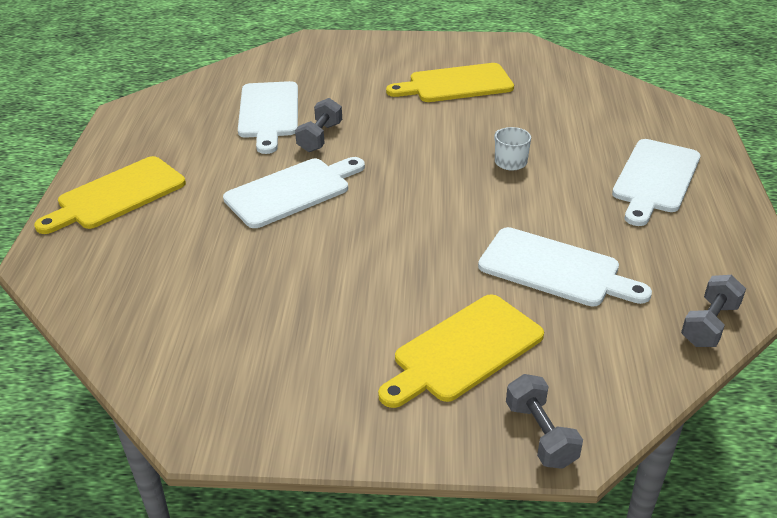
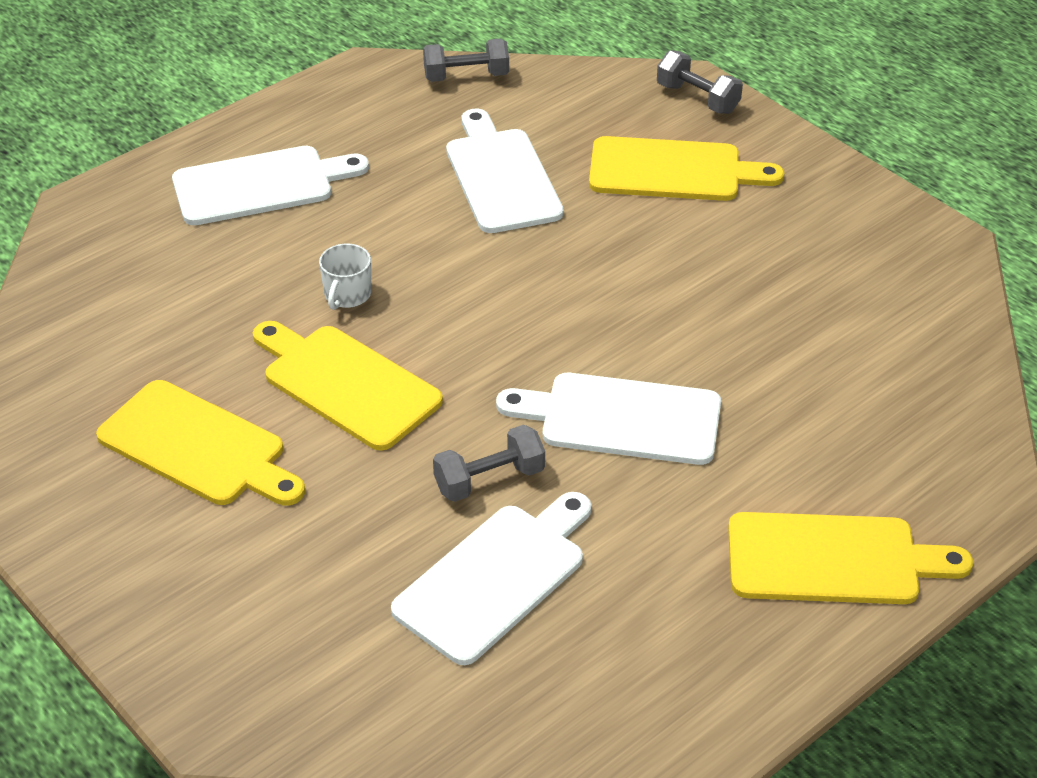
camera: 135 degrees left, 5 degrees up
(440, 132) = (346, 384): none -> yellow cutting board
(540, 434) = (697, 98): grey dumbbell -> grey dumbbell turned 75 degrees counterclockwise

